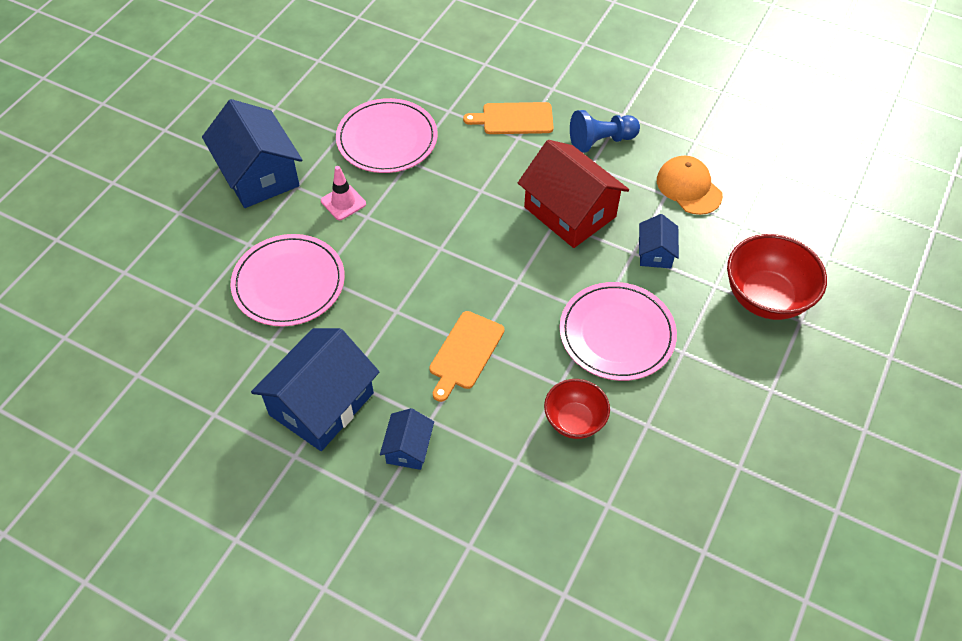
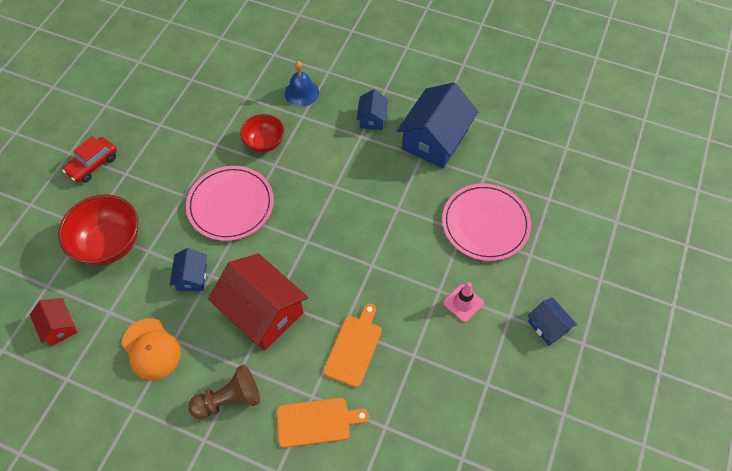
camera: 175 degrees right, 5 degrees up
(258, 174) = (548, 326): blue house -> blue house, size x0.50
(387, 139) = (440, 381): pink plate -> none
(465, 353) = (342, 181): orange cutting board -> orange cutting board (354, 347)
(516, 506) = (301, 93): none -> blue bell
(601, 141) = (229, 399): blue pawn -> brown pawn
(797, 215) = (59, 326): none -> red house
(823, 408) = (93, 164): none -> red car

